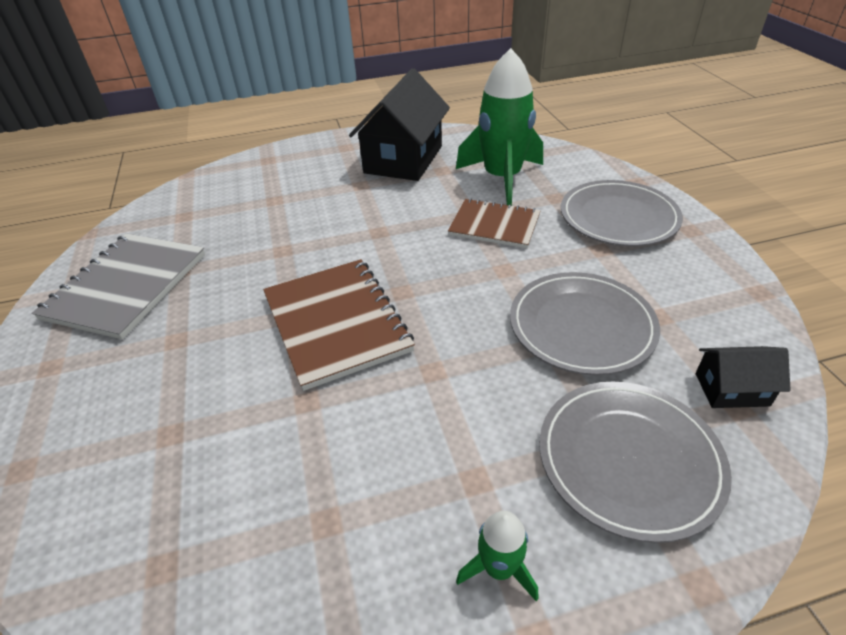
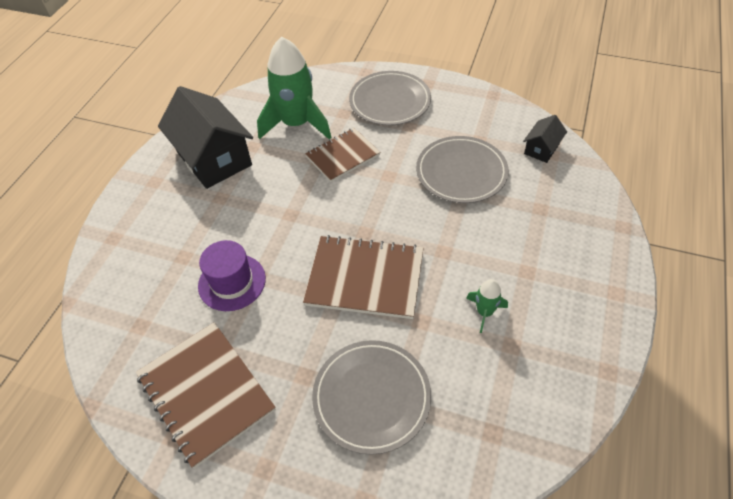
camera: 55 degrees left, 10 degrees up
(126, 286) = (205, 393): grey notebook -> brown notebook
(264, 239) = (232, 282): none -> purple hat
(499, 568) = (577, 288): green rocket -> green rocket (484, 312)
(629, 460) = (553, 209): grey plate -> grey plate (371, 397)

